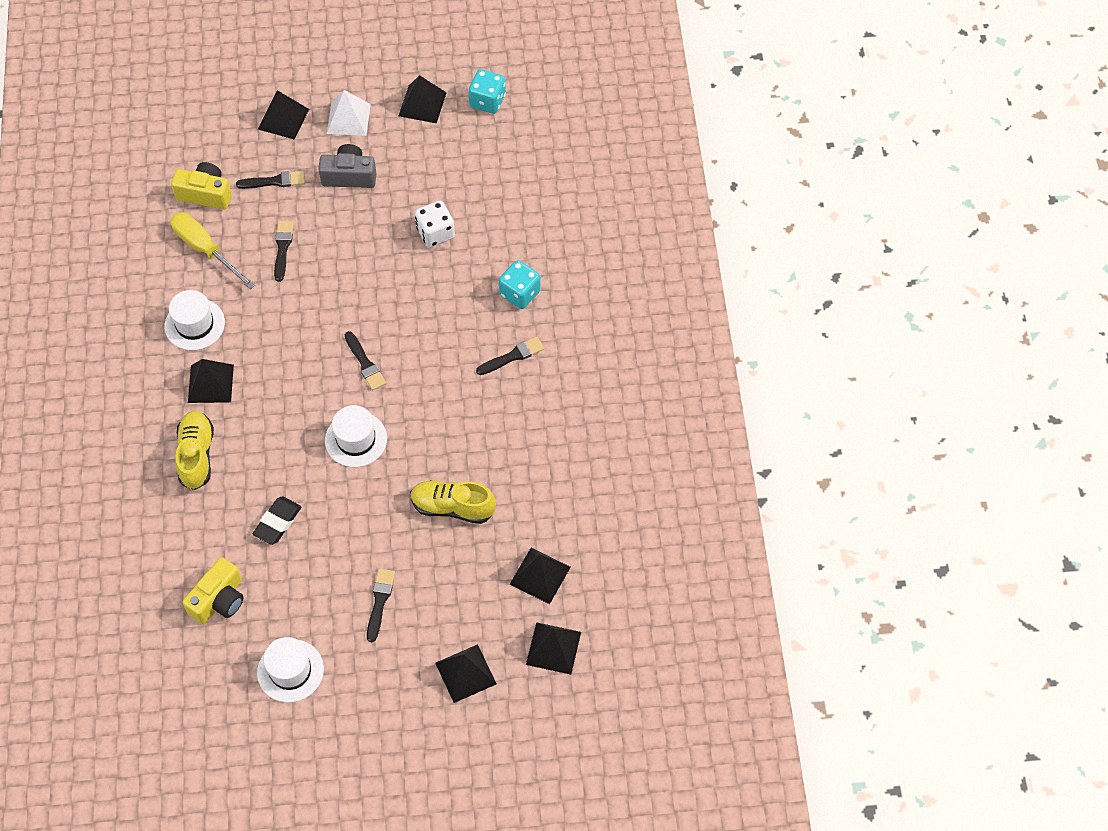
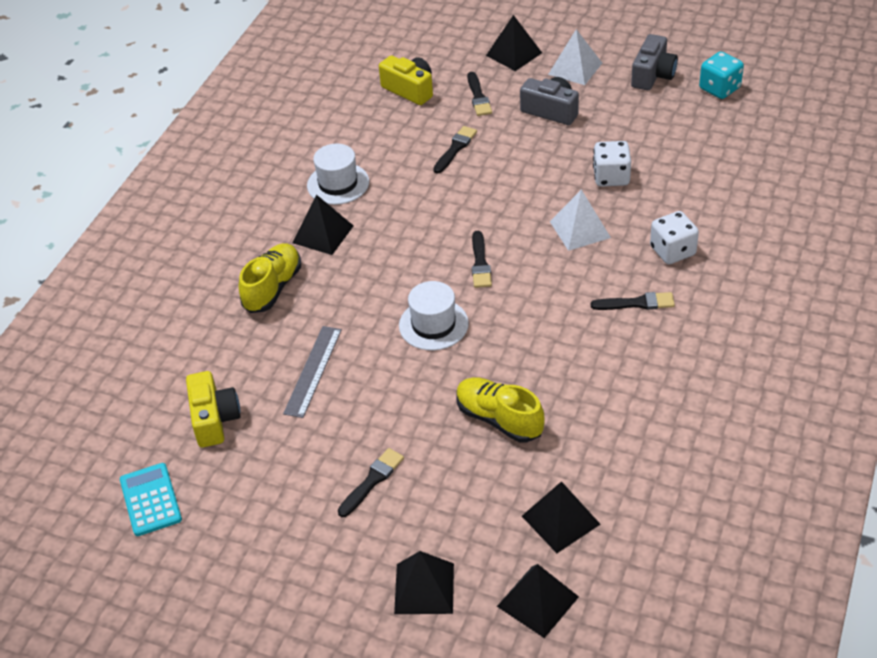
camera: 30 degrees right, 15 degrees down
(205, 249) = (384, 130): yellow screwdriver -> none
(209, 691) = (151, 500): none -> turquoise calculator
(219, 600) = (214, 419): yellow camera -> yellow camera turned 75 degrees counterclockwise
(274, 181) = (478, 97): black brush -> black brush turned 60 degrees clockwise
(277, 522) = (313, 371): black eraser -> grey ruler
(290, 671) = (242, 512): white hat -> none
(422, 104) = (653, 75): black pyramid -> grey camera
(433, 298) = (580, 229): none -> white pyramid
(519, 293) = (672, 251): turquoise dice -> white dice

